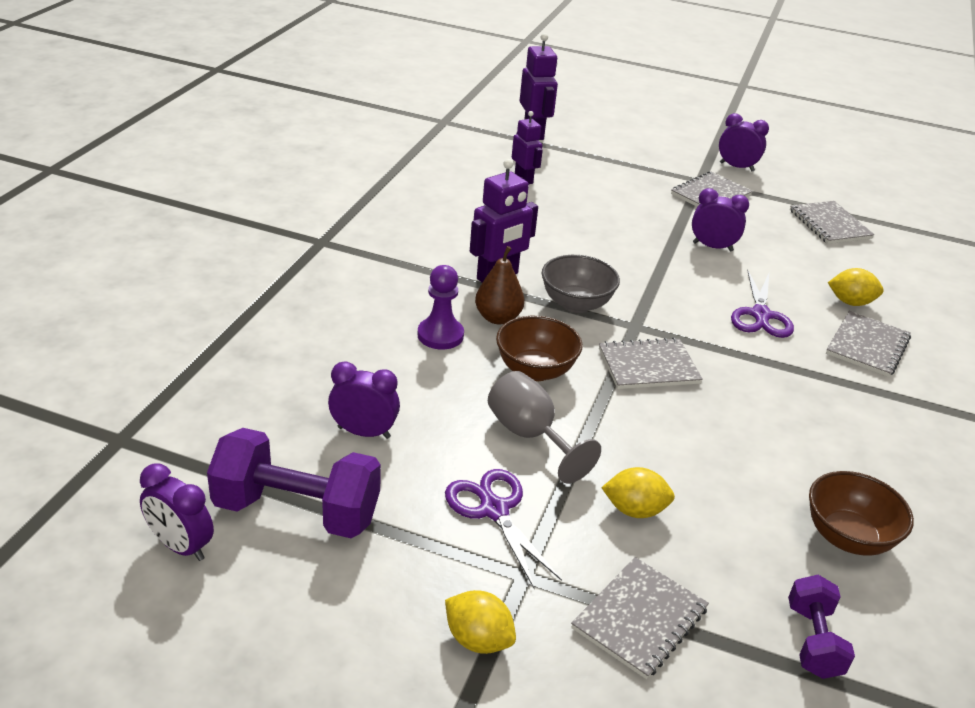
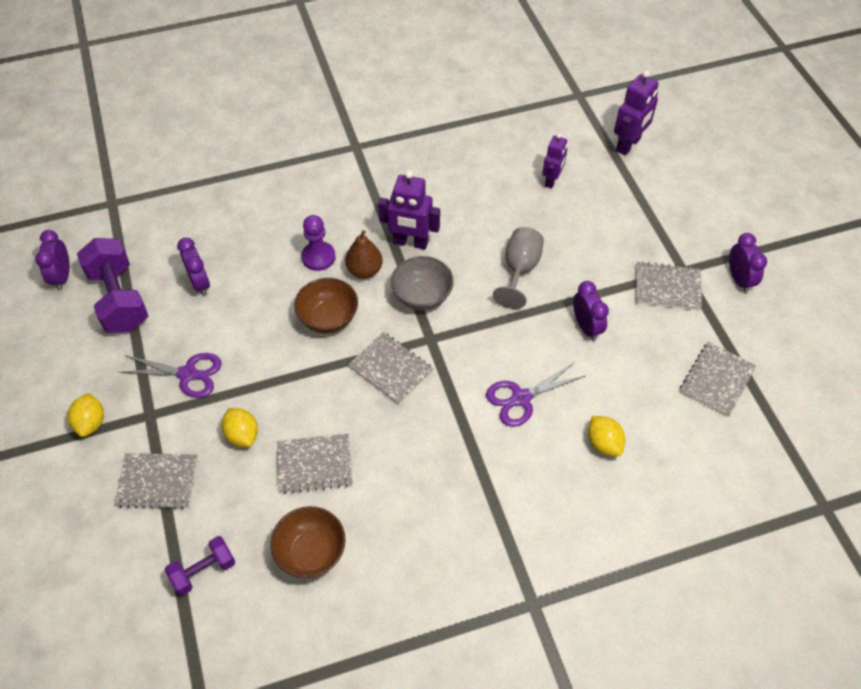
camera: 55 degrees right, 20 degrees up
(494, 510) = (187, 374): purple scissors -> purple scissors turned 75 degrees clockwise
(530, 436) = (264, 352): grey goblet -> grey goblet (519, 270)
(867, 346) = (550, 478): grey notebook -> grey notebook (314, 464)

